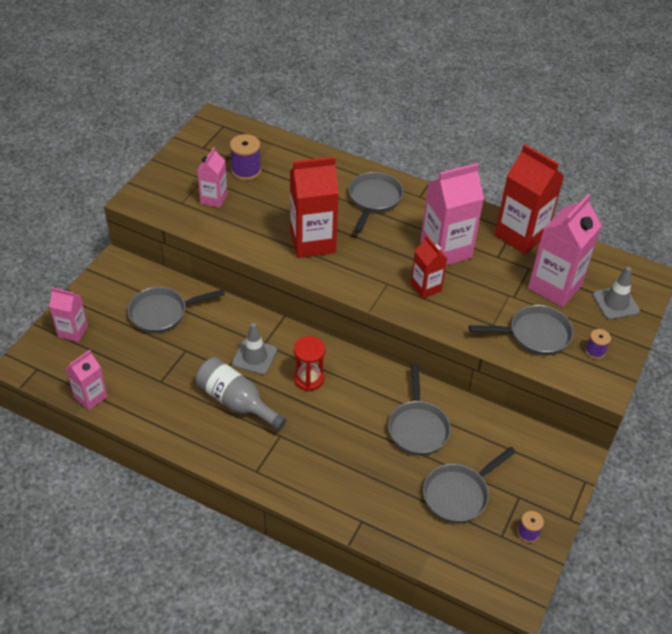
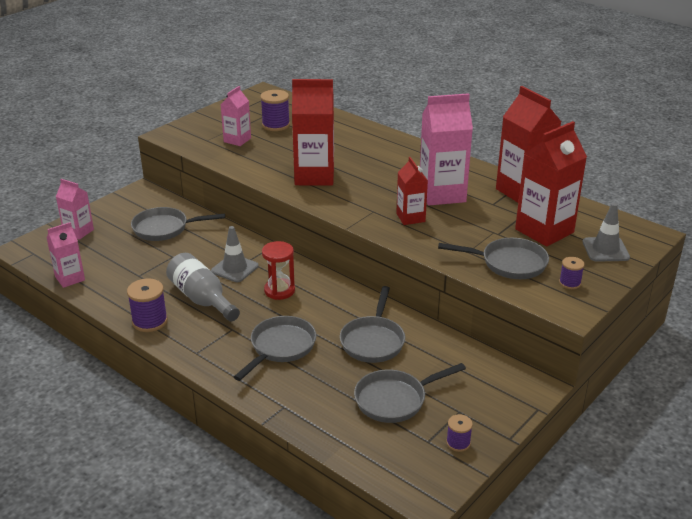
camera: 15 degrees right, 15 degrees down
(195, 440) = (150, 321): none -> purple spool
(374, 200) = (386, 154): grey pan -> grey pan (280, 347)
(555, 286) = (544, 231): pink carton -> red carton

